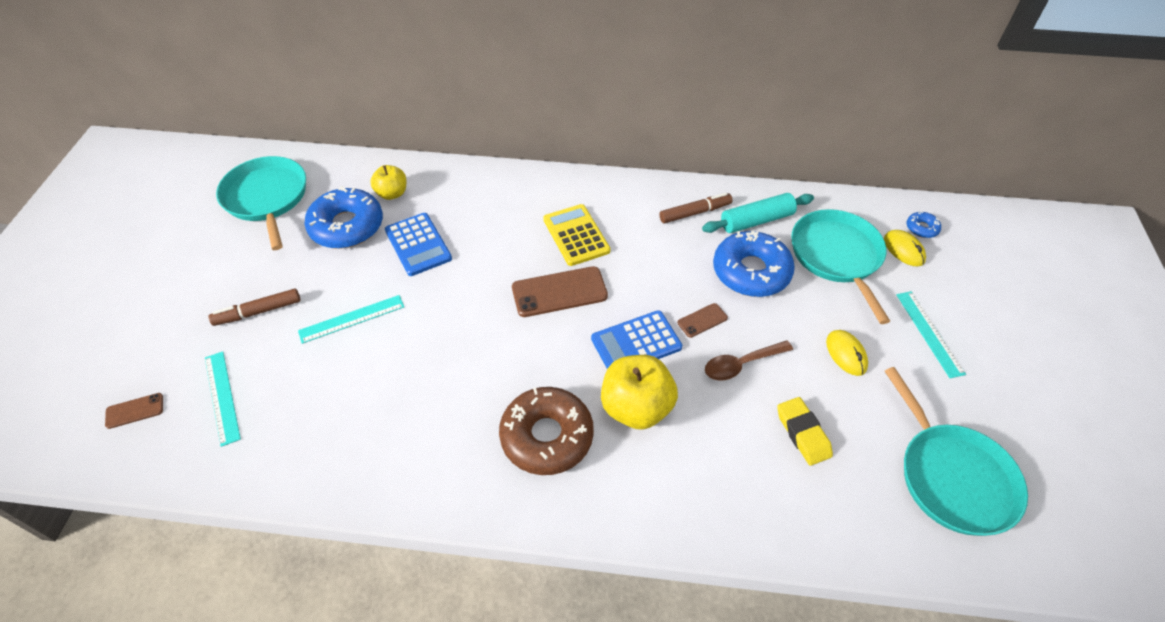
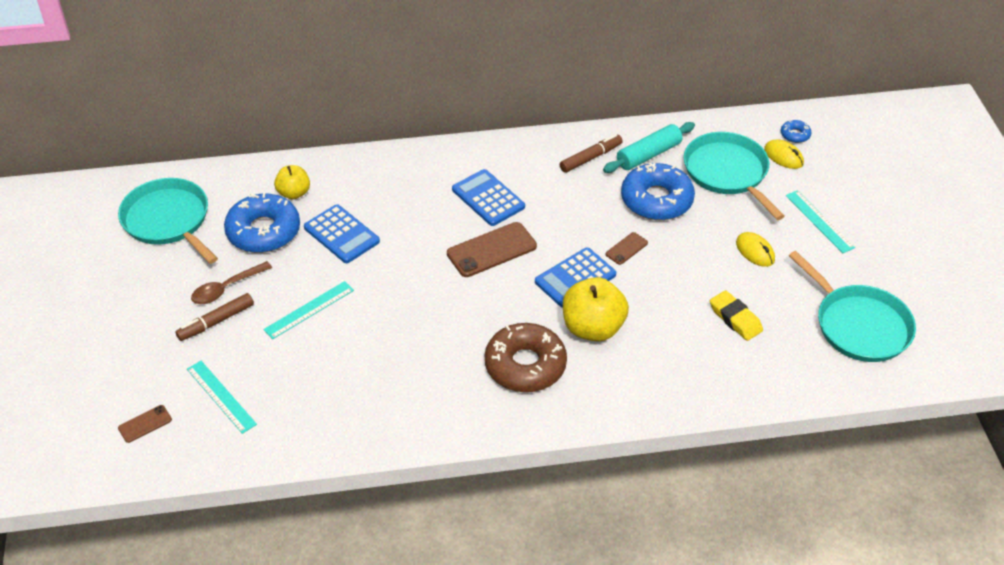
camera: 15 degrees left, 5 degrees down
(576, 235) = (488, 198): yellow calculator -> blue calculator
(741, 364) = (670, 277): brown spoon -> brown spoon (226, 288)

